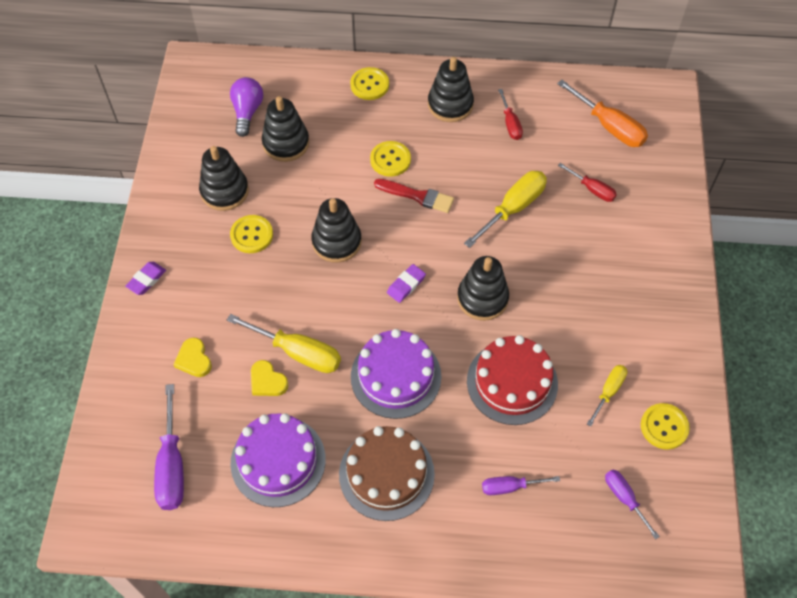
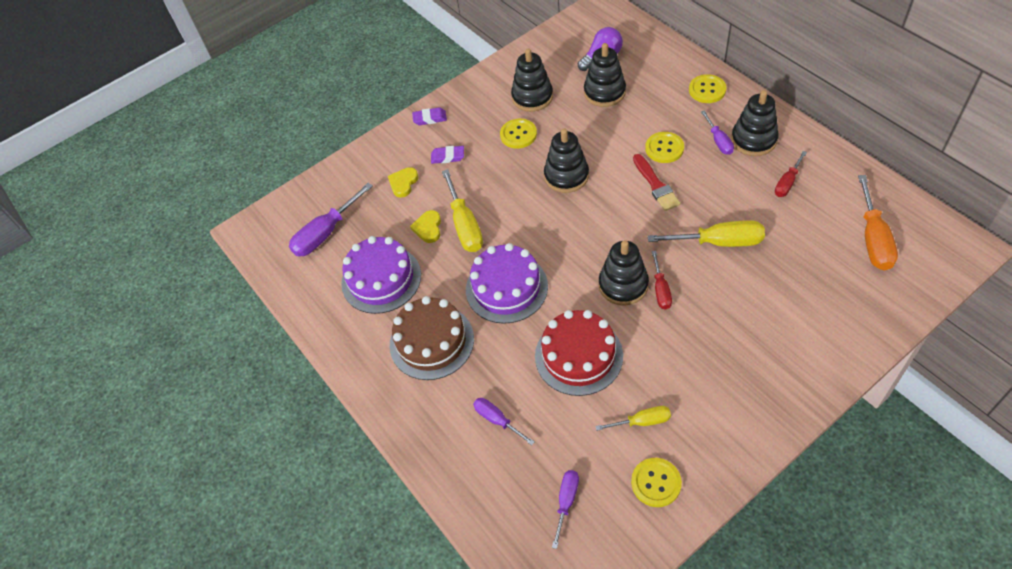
camera: 55 degrees right, 5 degrees down
(406, 285) = (580, 236): purple eraser -> purple eraser (448, 157)
(425, 124) = (718, 141): none -> purple screwdriver
(592, 189) = (801, 274): red screwdriver -> red screwdriver (661, 290)

